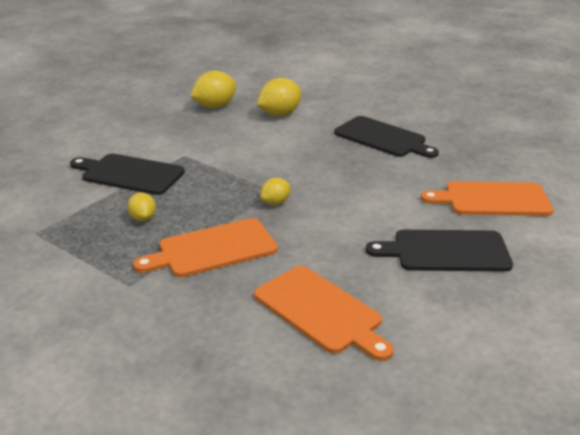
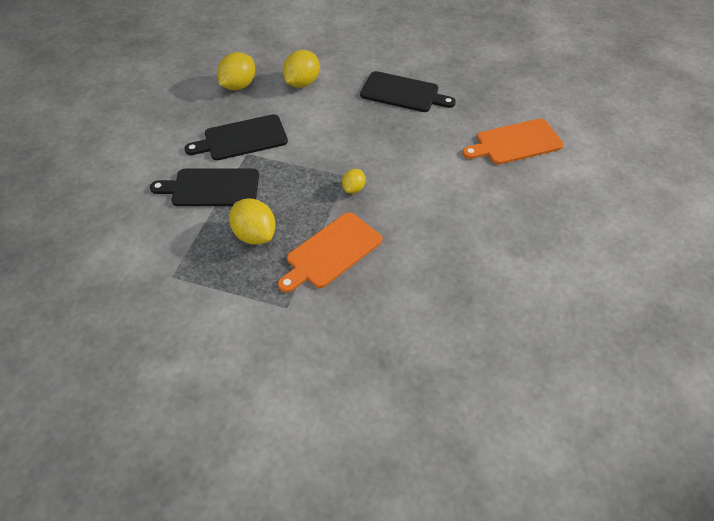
camera: 20 degrees left, 20 degrees up
(143, 218) = (255, 235): yellow lemon -> yellow lemon, size x1.76
(320, 311) = (444, 289): orange cutting board -> none
(445, 251) = (504, 205): black cutting board -> black cutting board (242, 138)

